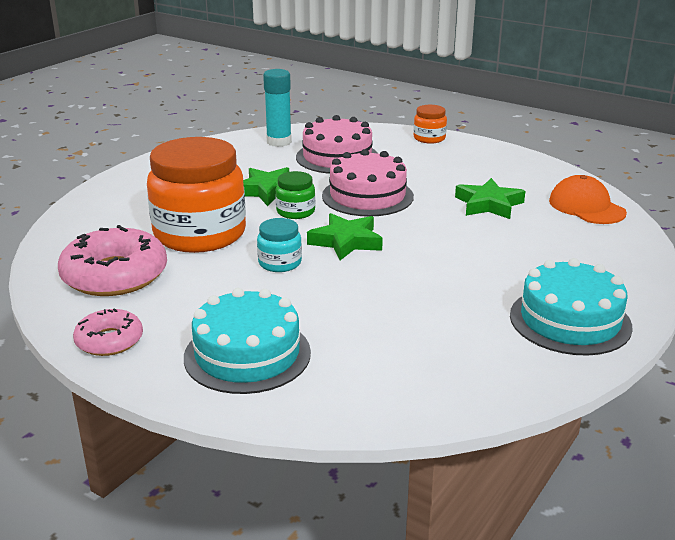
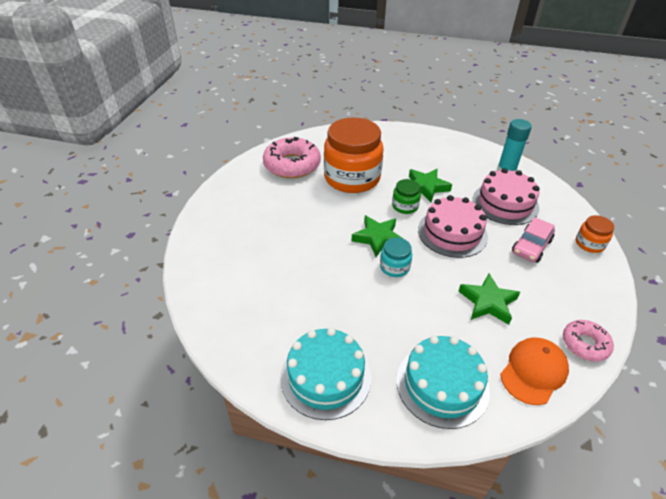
camera: 70 degrees right, 15 degrees up
(109, 341) = (232, 184): pink donut -> pink donut (585, 344)
(247, 354) = (234, 231): turquoise cake -> turquoise cake (442, 384)
(280, 263) = (335, 217): turquoise jar -> turquoise jar (394, 267)
(416, 163) = (531, 246): none -> pink car

